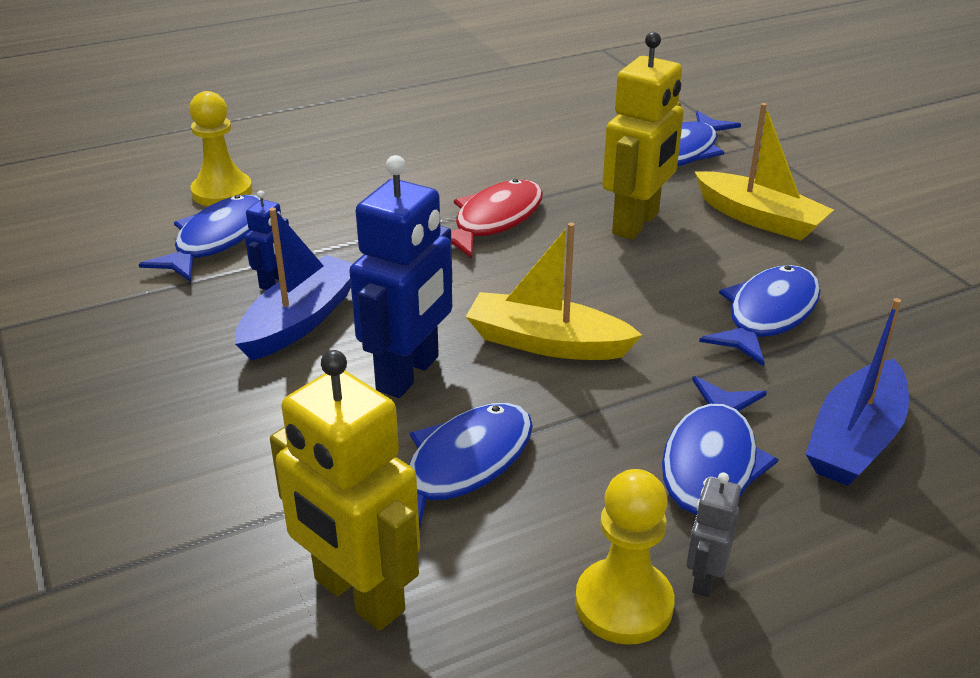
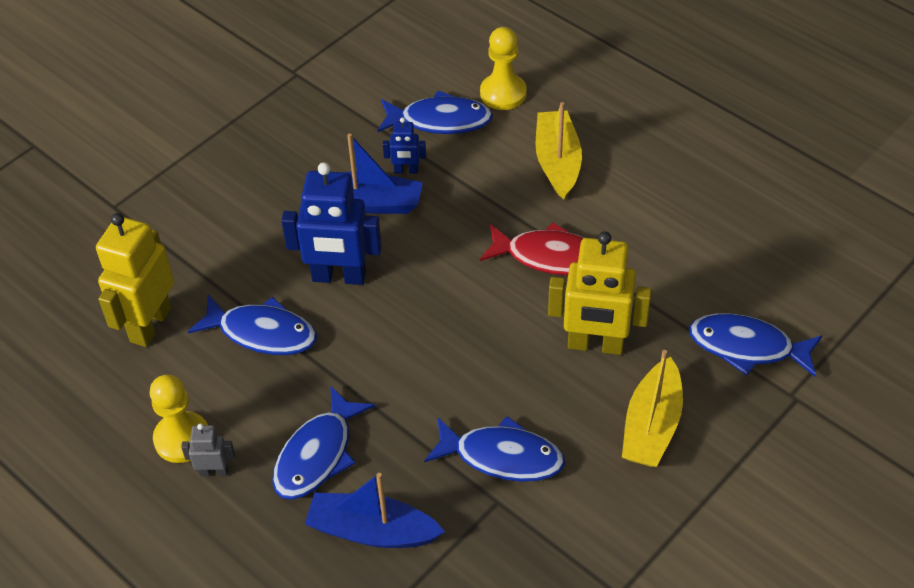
camera: 70 degrees right, 15 degrees up
(547, 343) = (404, 336): yellow boat -> yellow boat (557, 162)
(711, 461) = (317, 455): blue fish -> blue fish turned 60 degrees counterclockwise

